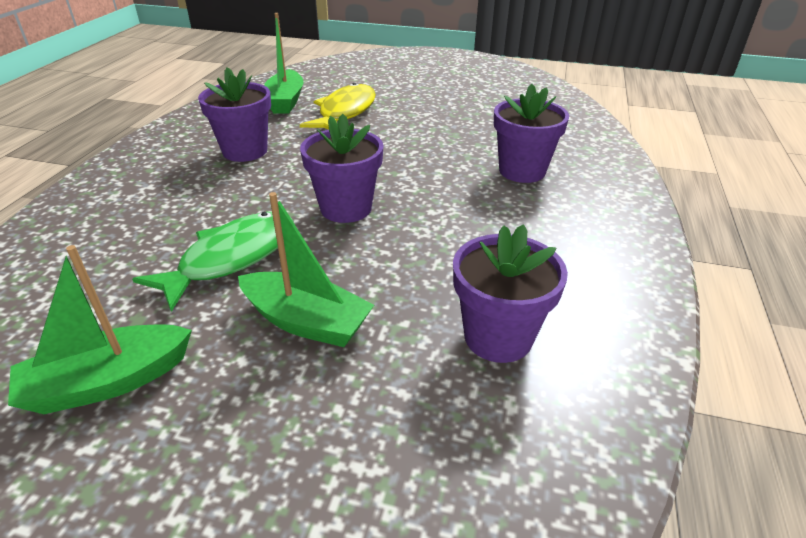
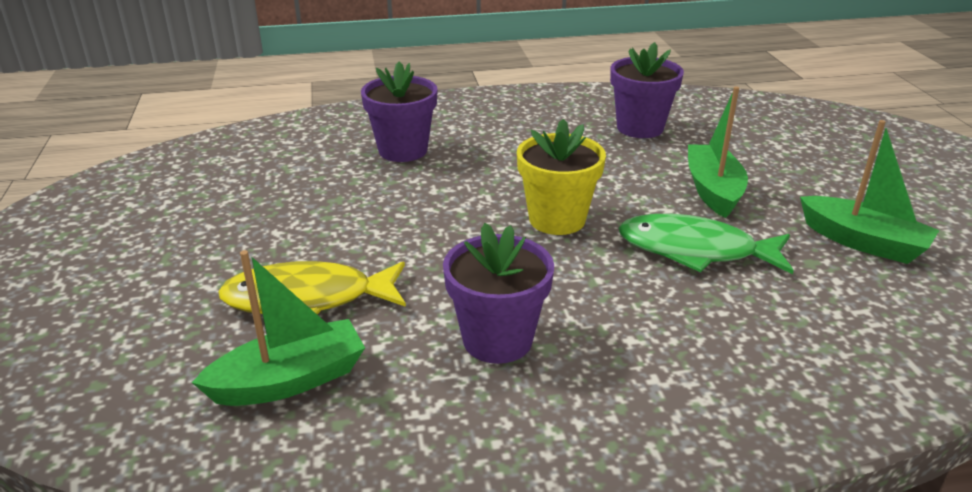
camera: 115 degrees left, 5 degrees down
(346, 208) = (557, 219): purple flower pot -> yellow flower pot

